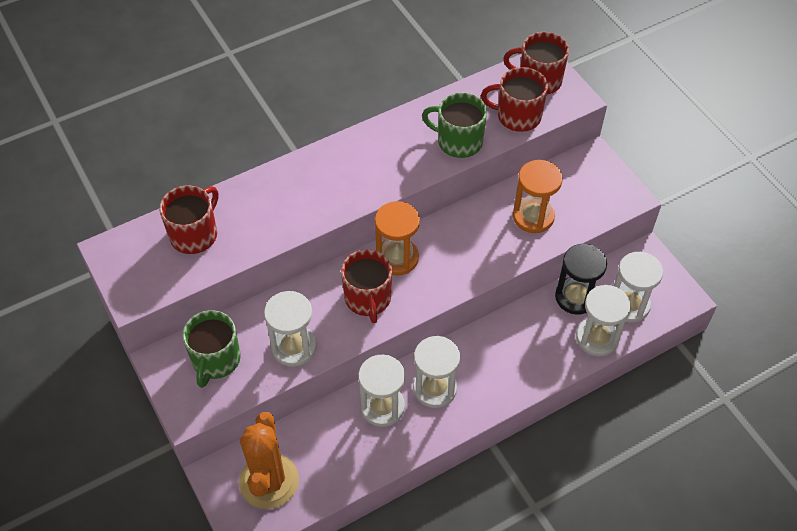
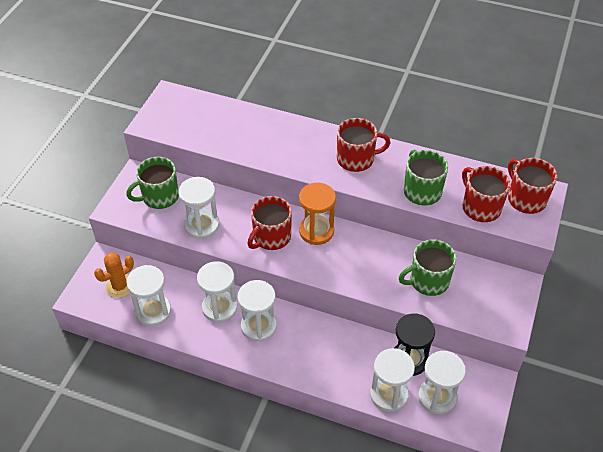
camera: 50 degrees right, 5 degrees down
(195, 234) = (216, 120): red mug -> red mug (356, 159)
(269, 481) = (120, 286): orange cactus -> orange cactus, size x0.62
(331, 469) = (153, 311): none -> white hourglass
(533, 216) = (428, 281): orange hourglass -> green mug

